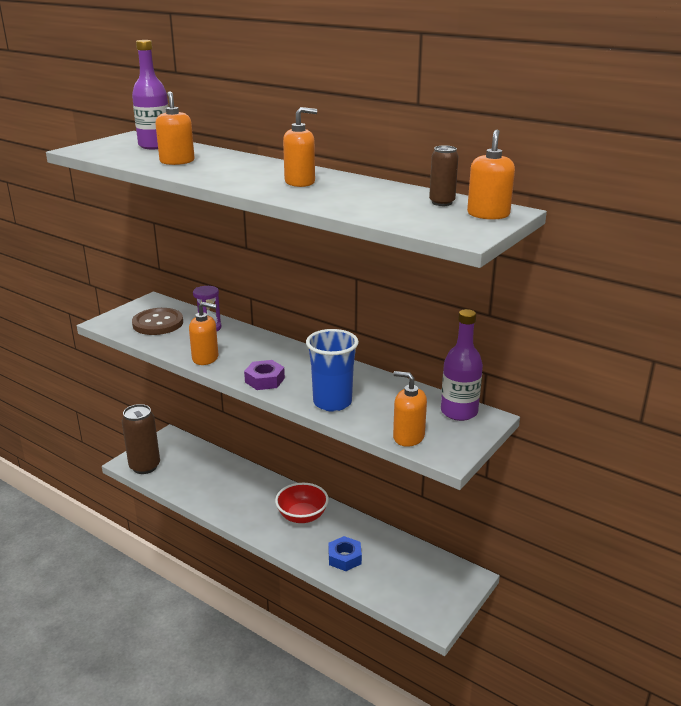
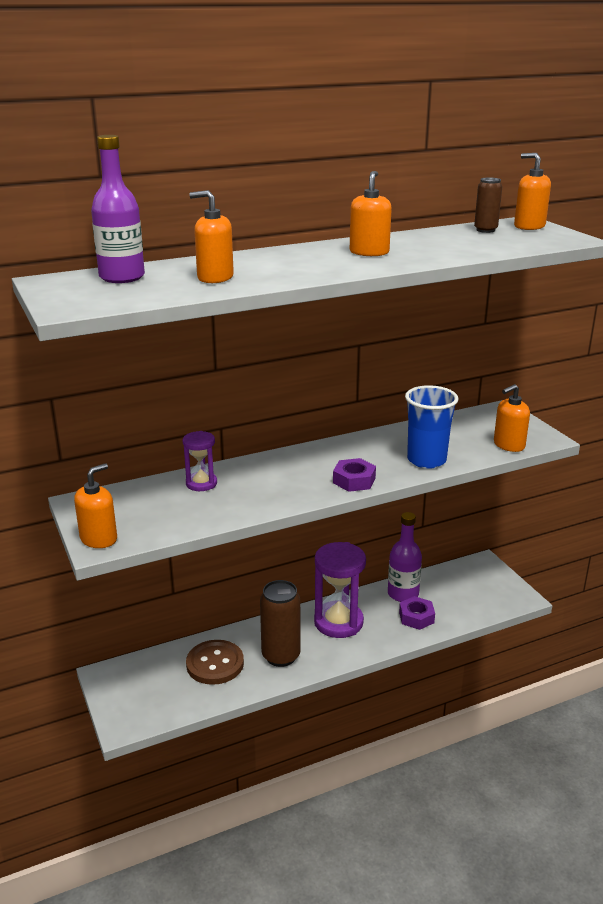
camera: 60 degrees left, 0 degrees up
(145, 466) = (146, 712): brown can -> brown can (281, 656)
(158, 323) = (149, 511): brown button -> brown button (215, 664)
(205, 358) = (273, 501): orange soap dispenser -> orange soap dispenser (99, 539)
(302, 516) = (338, 622): red bowl -> purple hourglass
(344, 558) = (416, 617): blue nut -> purple nut
(459, 412) = (485, 416): purple bottle -> purple bottle (403, 594)

